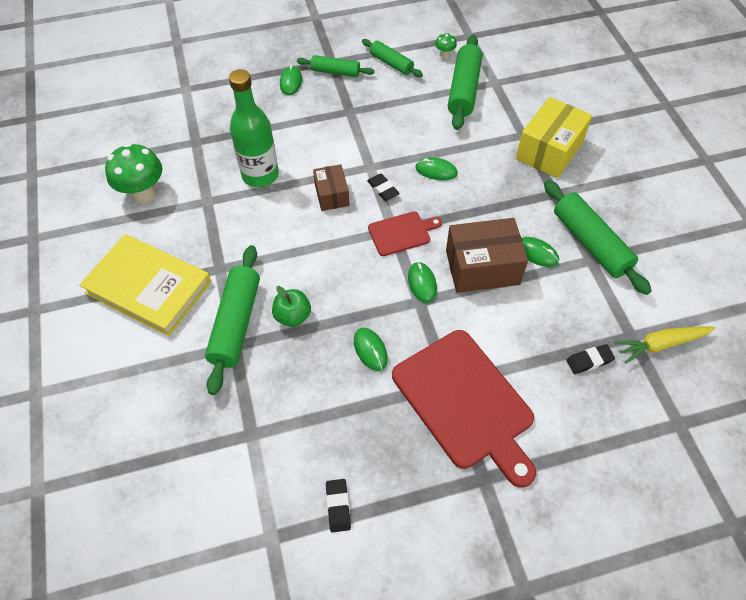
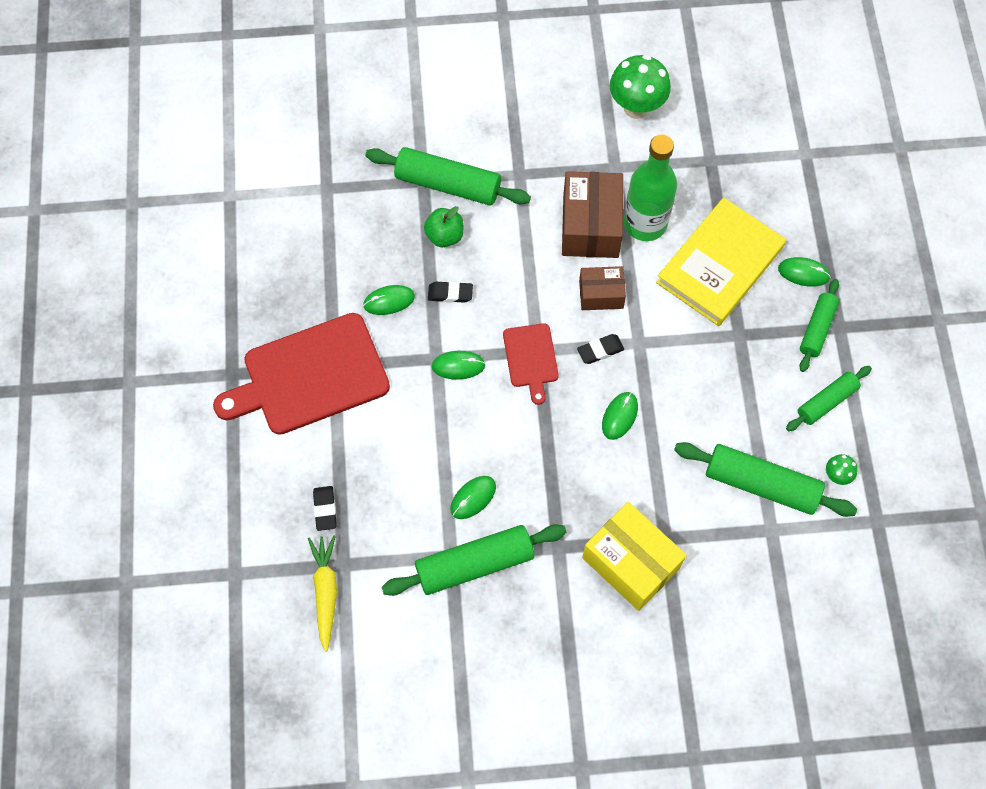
camera: 100 degrees right, 10 degrees up
(148, 287) = (508, 110): yellow book -> yellow book (720, 265)
(338, 506) = (241, 249): black eraser -> black eraser (450, 294)
(482, 267) = (466, 433): brown box -> brown box (590, 226)

